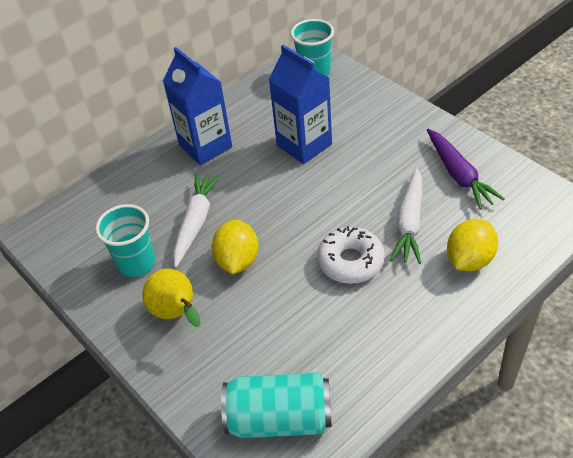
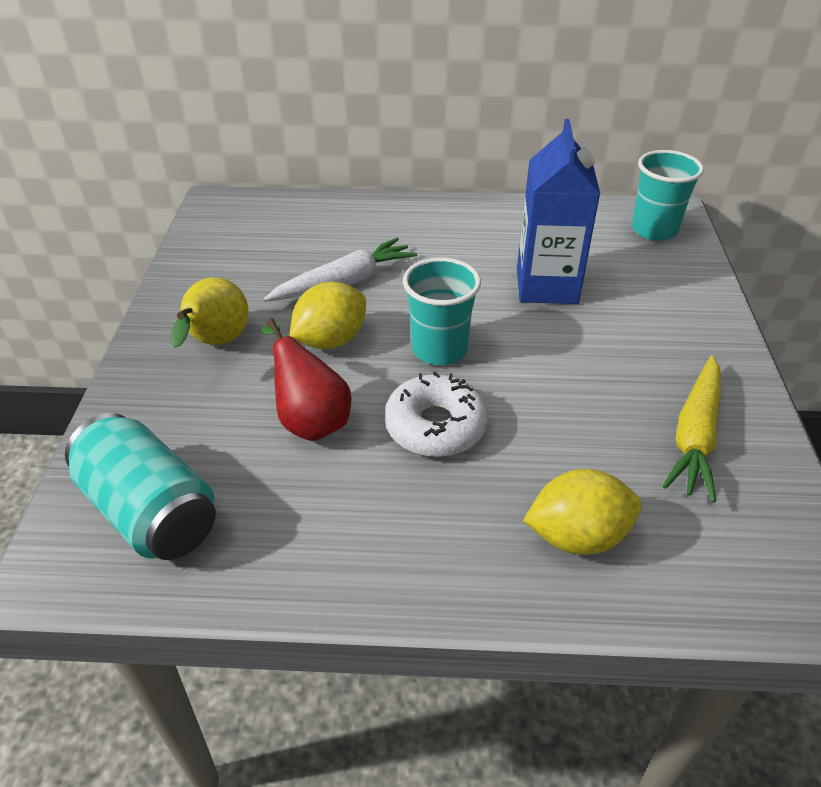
camera: 40 degrees right, 5 degrees down
(136, 263) = (249, 279): turquoise cup -> turquoise cup (439, 349)
(205, 146) = (447, 227): blue carton -> none
(289, 309) = (310, 420): none -> red pear
(409, 222) = (558, 439): white carrot -> none
(458, 175) = (695, 435): purple carrot -> yellow carrot

